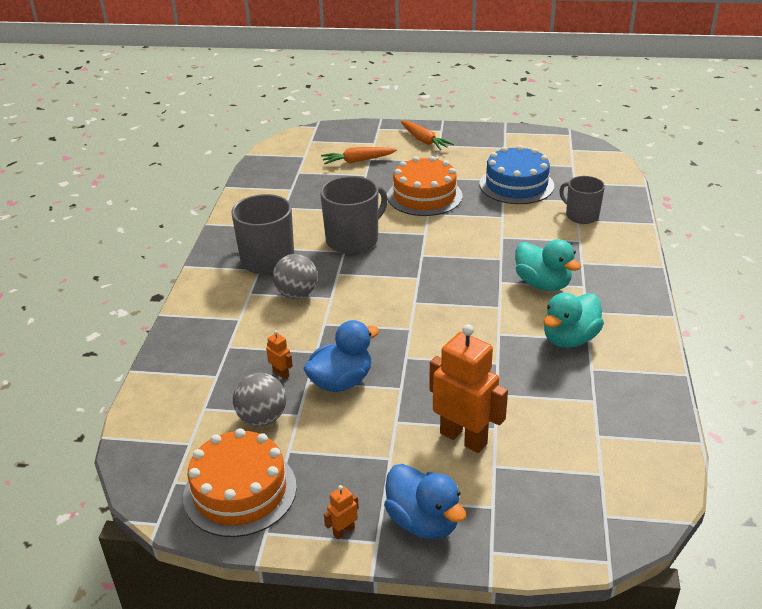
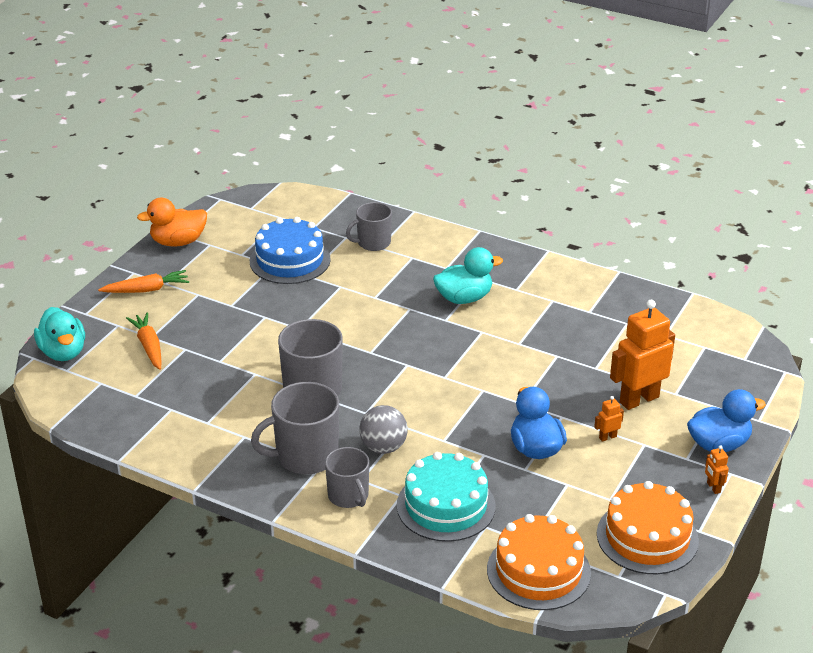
camera: 70 degrees left, 0 degrees up
(226, 292) = (348, 496): none -> grey mug
(235, 346) = (446, 506): none -> turquoise cake
(262, 418) = (561, 507): grey ball -> none
(281, 374) = (504, 483): orange robot -> orange robot (607, 437)
(357, 161) = (149, 346): orange carrot -> orange carrot turned 150 degrees clockwise
(424, 196) = (264, 321): orange cake -> orange cake (538, 571)
(495, 135) = (178, 242): none -> orange duck
(569, 339) = (547, 309): turquoise duck -> turquoise duck (63, 352)

